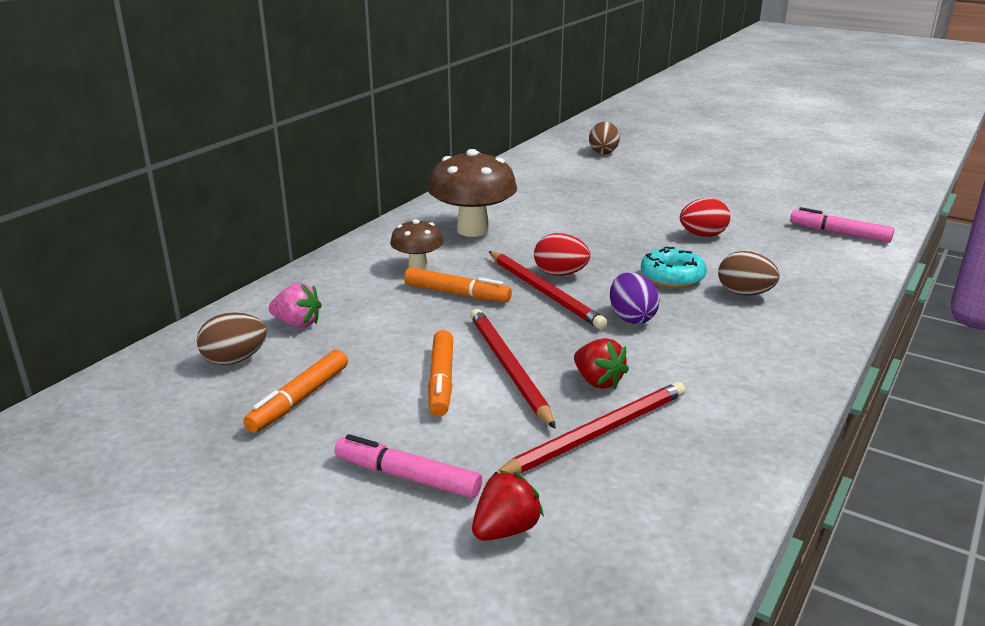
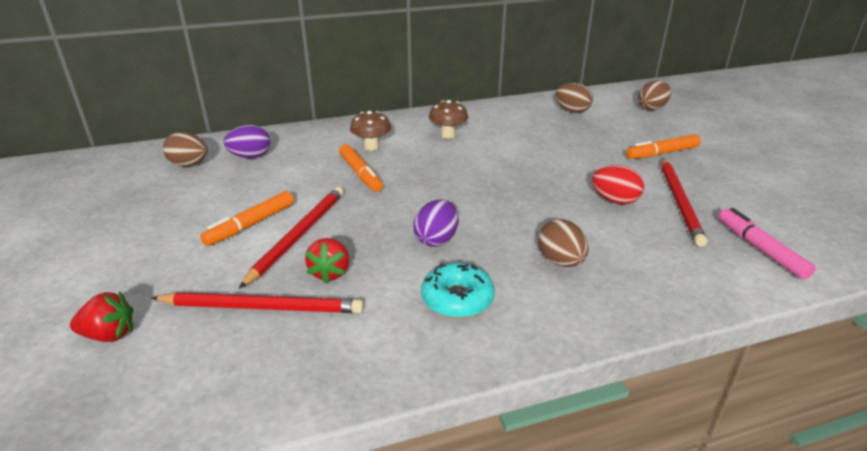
camera: 40 degrees right, 5 degrees up
(297, 323) = (250, 157): pink strawberry -> purple egg
(299, 399) = (173, 200): orange marker -> orange marker (662, 153)
(407, 477) = (132, 272): pink marker -> none
(473, 230) = (448, 135): brown mushroom -> brown mushroom, size x0.55
(543, 173) = (572, 111): none -> brown egg
(544, 292) = (413, 195): red pencil -> red pencil (679, 202)
(560, 274) = (448, 187): red egg -> none
(672, 277) = (525, 223): turquoise donut -> turquoise donut (457, 299)

